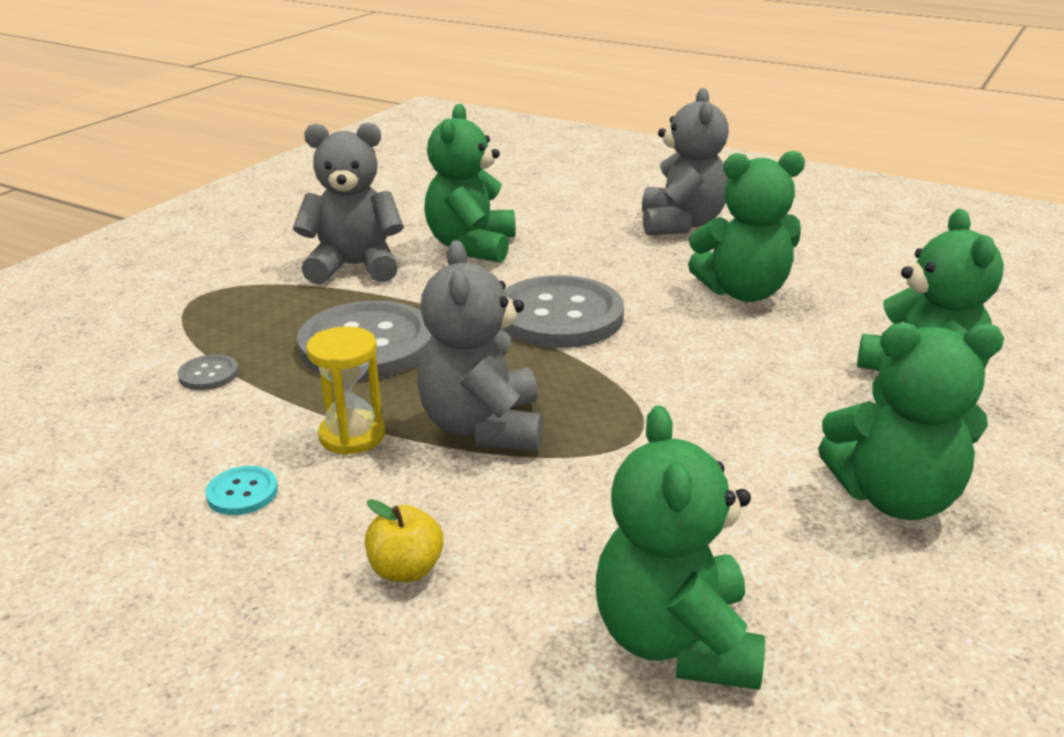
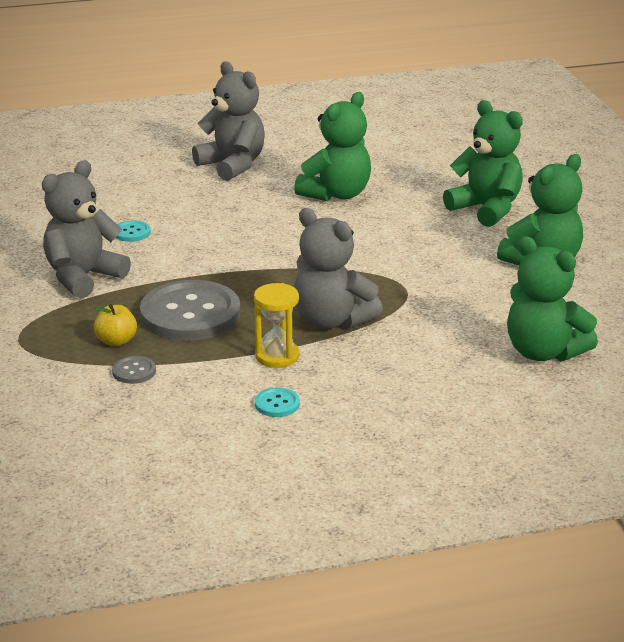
camera: 45 degrees left, 0 degrees up
(406, 569) = (408, 388): yellow apple -> yellow apple (116, 341)
(471, 246) = (131, 232): green teddy bear -> turquoise button
(559, 316) = (265, 250): grey button -> none

